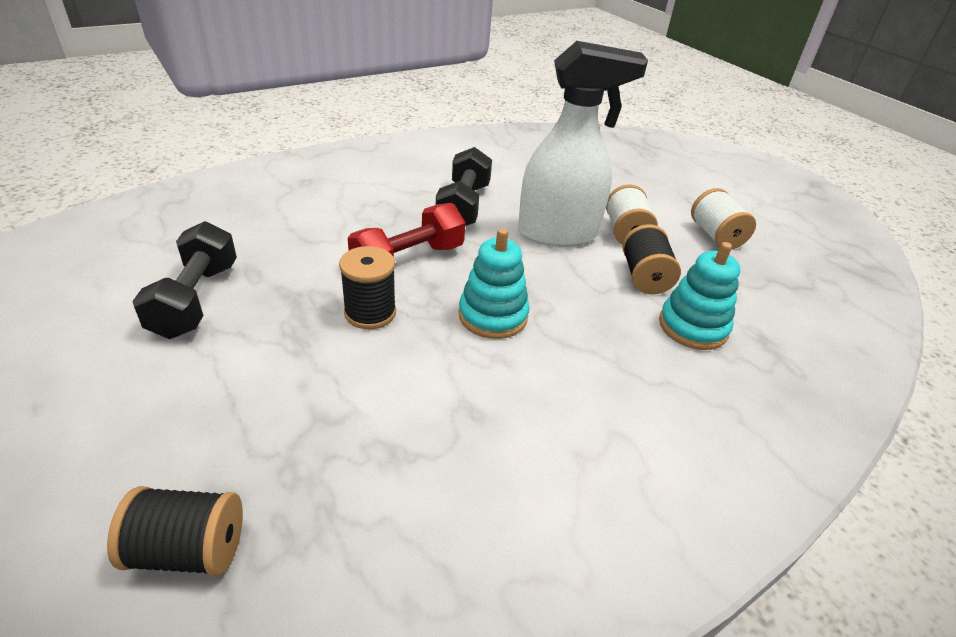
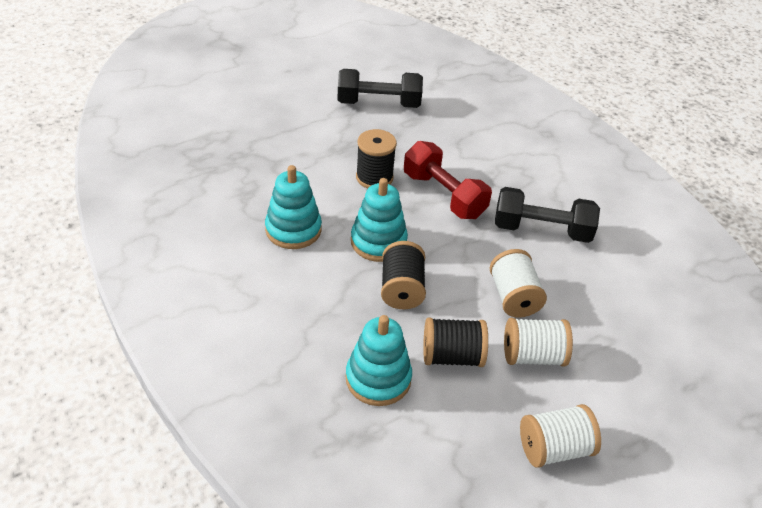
camera: 90 degrees right, 5 degrees up
(188, 549) = (197, 130): black spool -> black spool (401, 289)
(477, 395) = (293, 229): none -> turquoise stacking toy
(558, 234) = (513, 297): white spray bottle -> white spool

